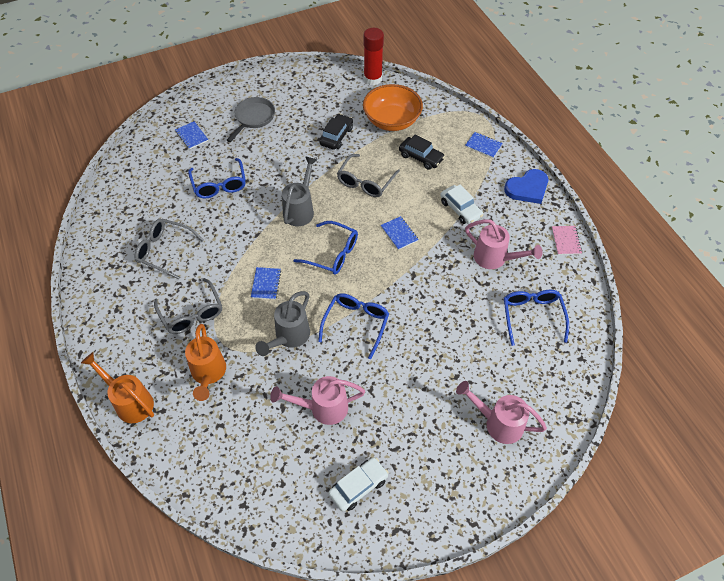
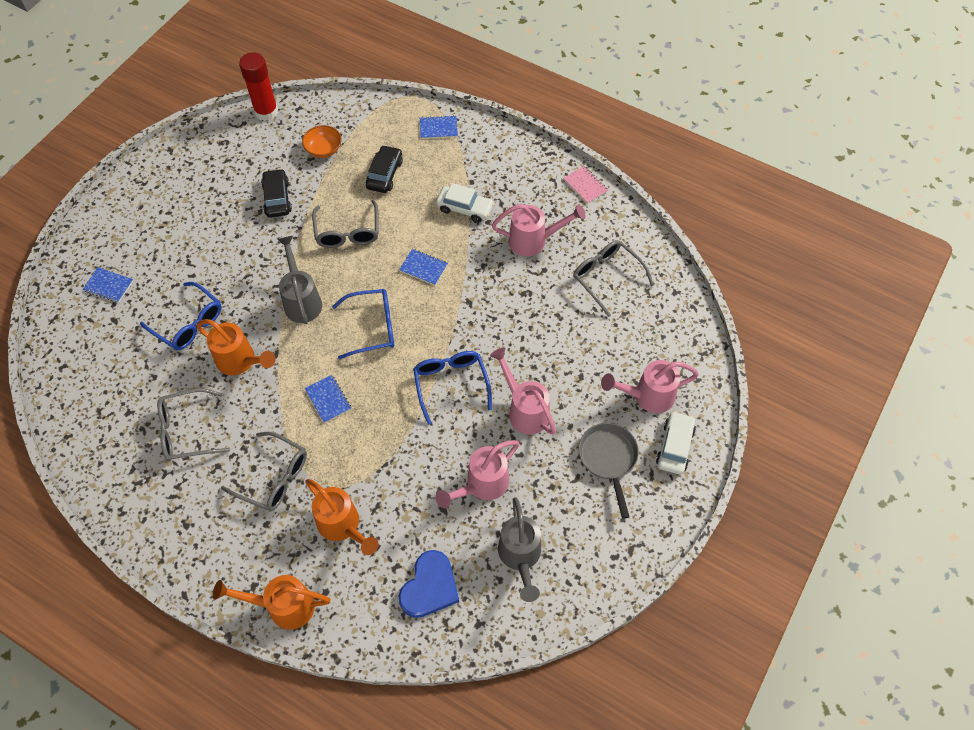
camera: 35 degrees left, 5 degrees up
(231, 226) = (240, 361): none -> orange watering can
(253, 118) = (166, 226): grey pan -> grey pan (608, 459)
(289, 337) = (395, 438): grey watering can -> grey watering can (520, 557)
(358, 486) = (570, 534): white car -> white car (674, 446)
(392, 120) = (323, 149): orange bowl -> orange bowl, size x0.54
(395, 374) = (524, 409): none -> pink watering can
(421, 157) = (384, 174): black car -> black car turned 75 degrees counterclockwise
(527, 188) = (513, 151): blue heart -> blue heart (429, 587)
(532, 317) = (607, 278): blue glasses -> grey glasses

